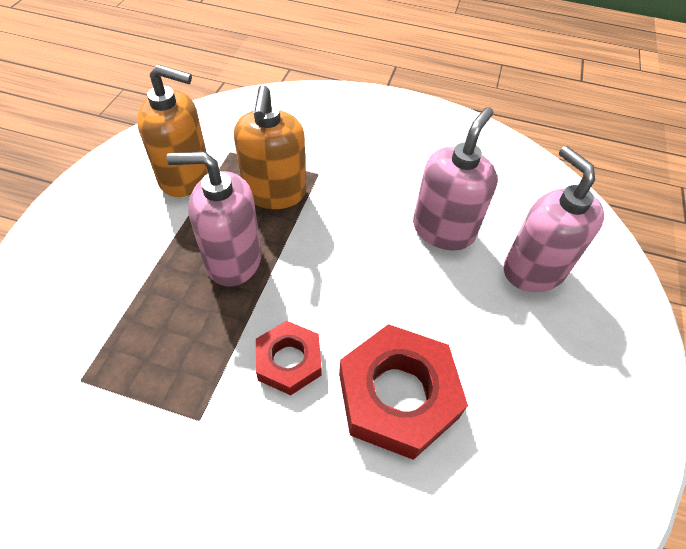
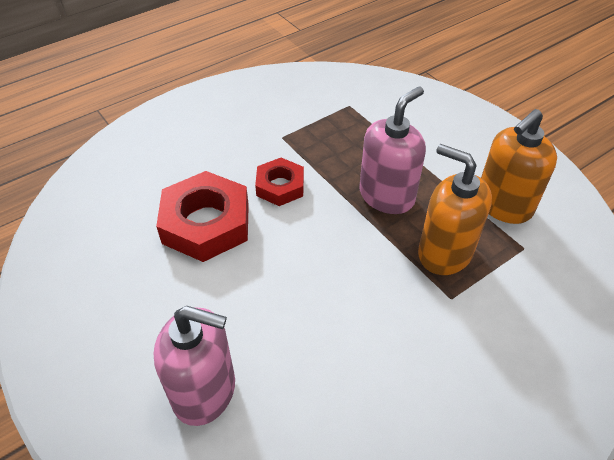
camera: 130 degrees right, 5 degrees down
(443, 230) = (307, 352): pink soap dispenser -> none

